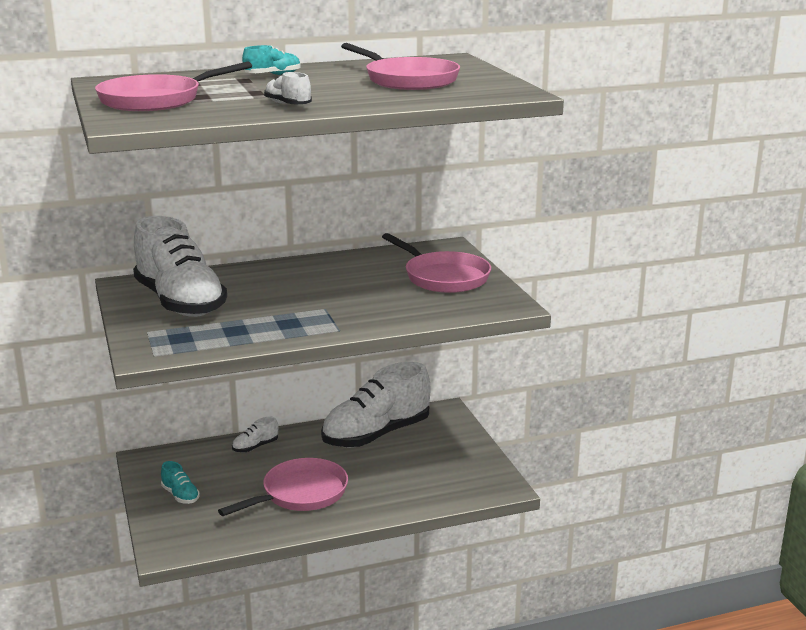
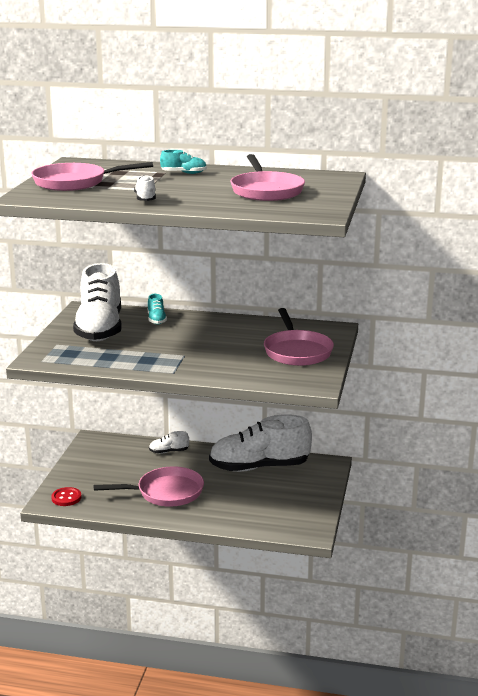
camera: 30 degrees right, 0 degrees up
(180, 495) = (90, 470): turquoise shoe -> turquoise shoe (156, 320)
(183, 538) = (66, 498): none -> red button

